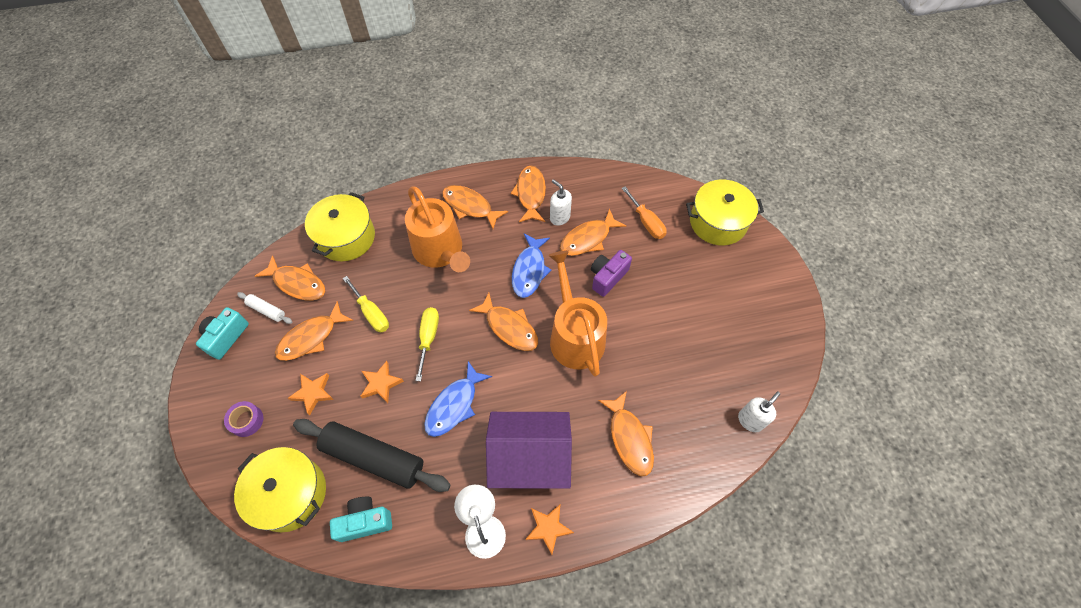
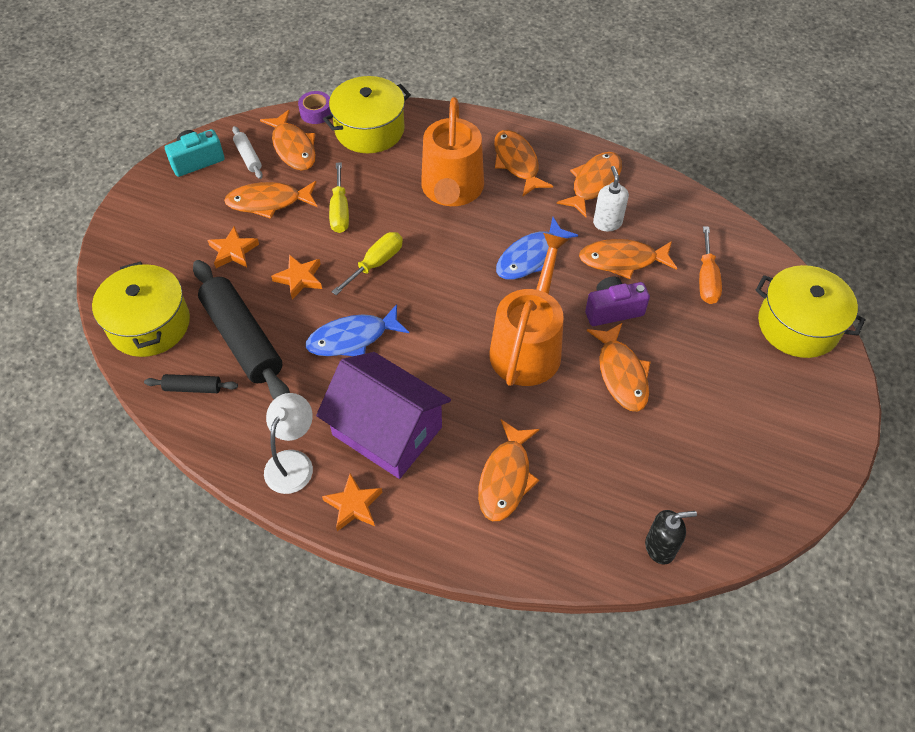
camera: 35 degrees right, 5 degrees down
(247, 421) = (160, 241): purple tape -> purple tape (316, 112)
(365, 521) = (193, 388): turquoise camera -> black rolling pin
(509, 327) = (465, 299): orange fish -> orange fish (621, 374)
(750, 420) = (660, 547): white soap dispenser -> black soap dispenser

